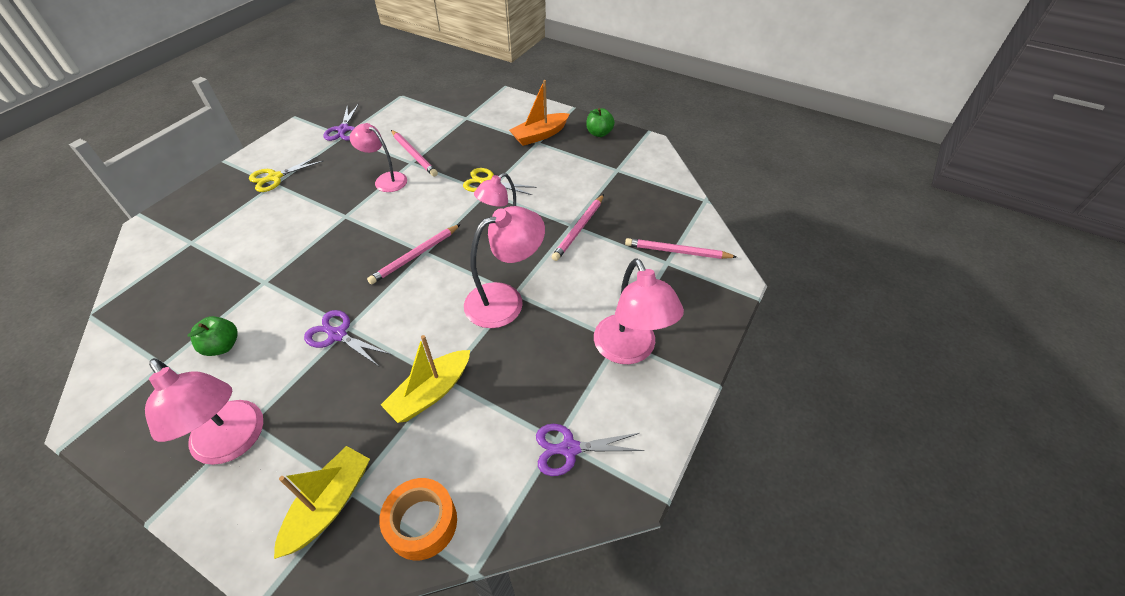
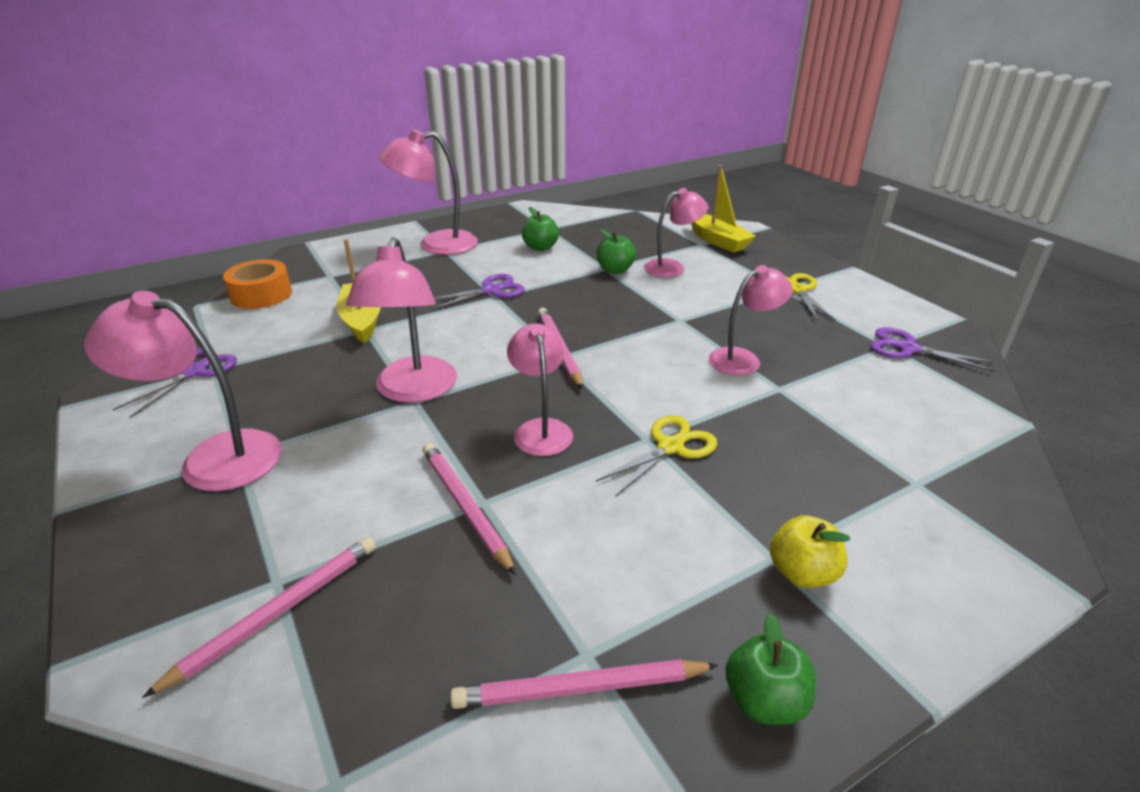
camera: 120 degrees right, 15 degrees down
(250, 244) = (672, 267): none -> pink lamp
(266, 275) = (615, 270): none -> green apple
(329, 505) = (333, 267): yellow boat -> yellow boat (717, 240)
(414, 155) = (800, 395): pink pencil -> pink pencil (581, 688)
(540, 135) = (802, 573): orange boat -> yellow apple

